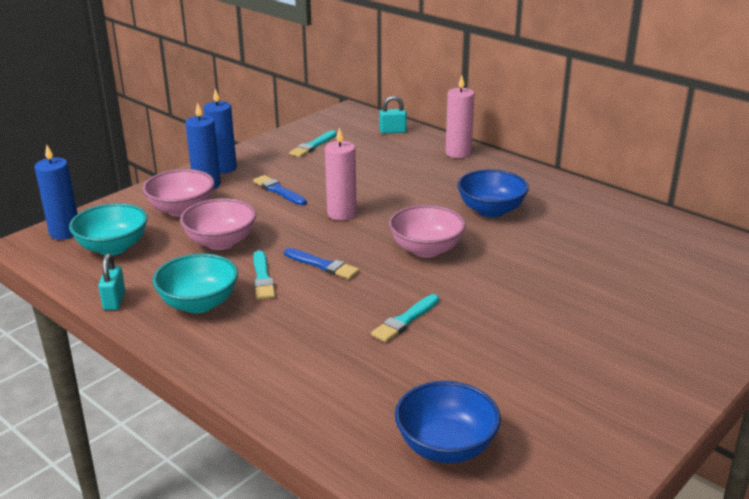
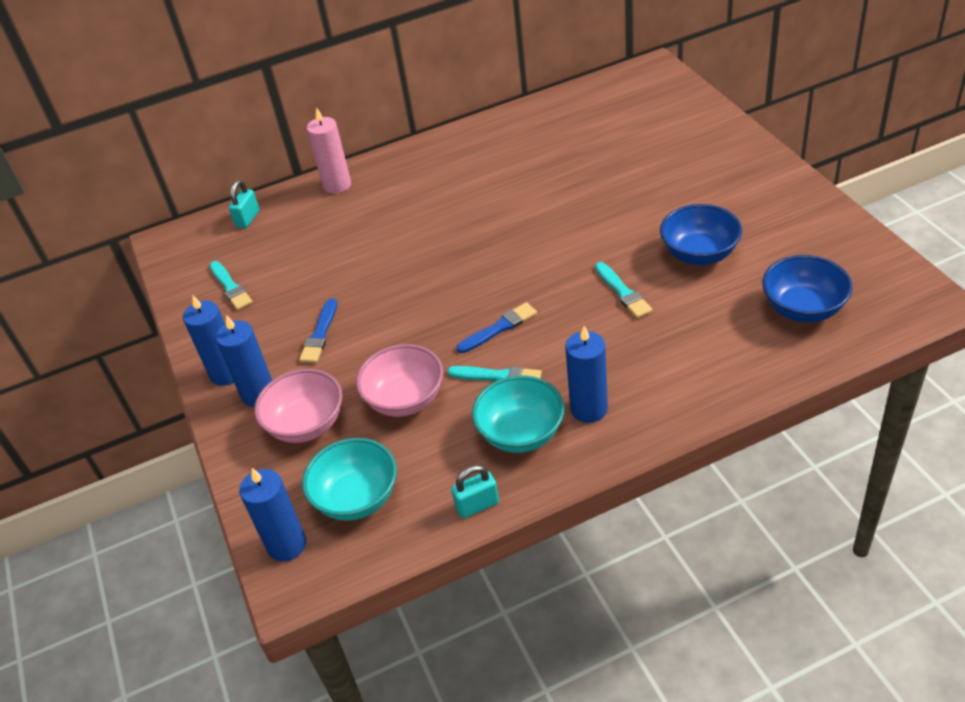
camera: 60 degrees left, 15 degrees up
(114, 301) = (477, 505): turquoise padlock -> turquoise padlock turned 45 degrees counterclockwise
(239, 332) = (589, 409): none -> blue candle
(278, 191) = (320, 334): blue brush -> blue brush turned 60 degrees counterclockwise
(341, 214) = (406, 295): pink candle -> none
(426, 250) = (513, 252): pink bowl -> none
(491, 210) = (468, 194): blue bowl -> blue bowl (699, 254)

